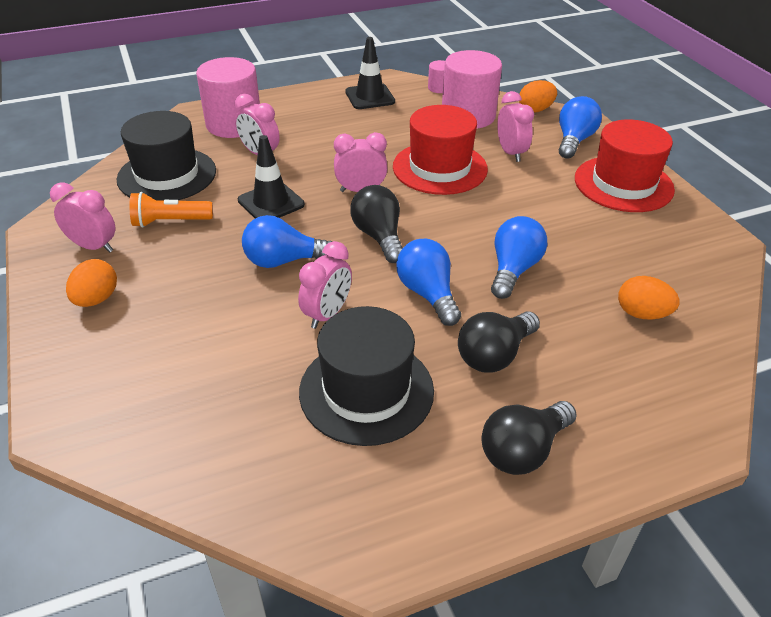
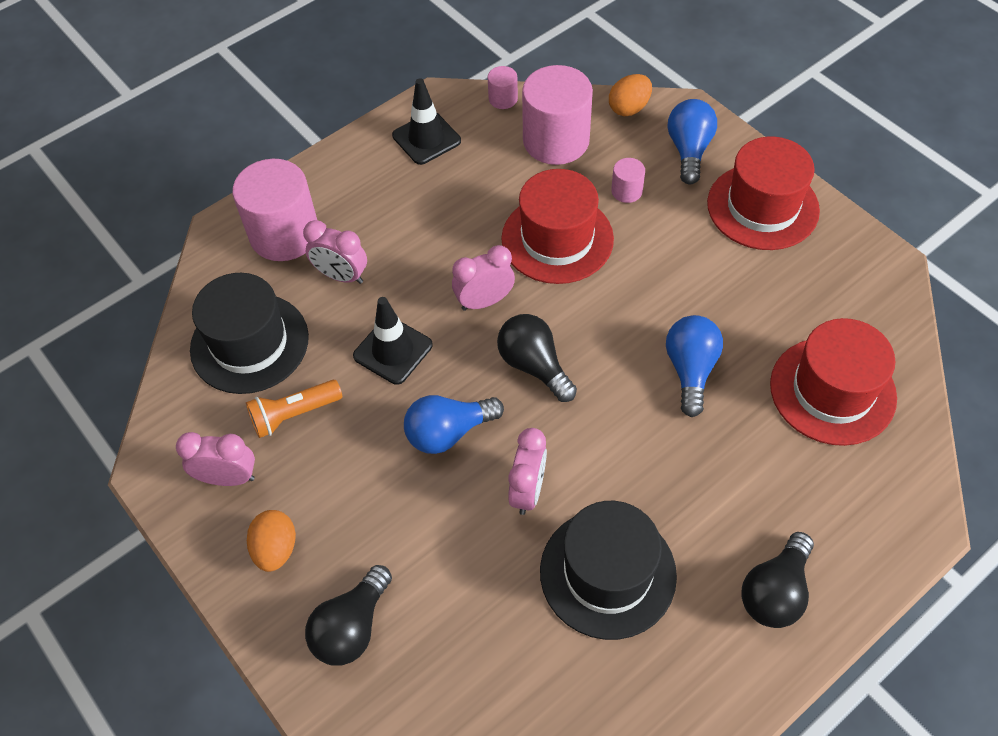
camera: 15 degrees left, 15 degrees up
(428, 294) = (617, 431): blue light bulb -> none
(494, 355) = (711, 489): black light bulb -> black light bulb (352, 627)
(511, 153) = (626, 191): pink clock -> pink cylinder
(642, 314) = (832, 391): orange egg -> red hat

